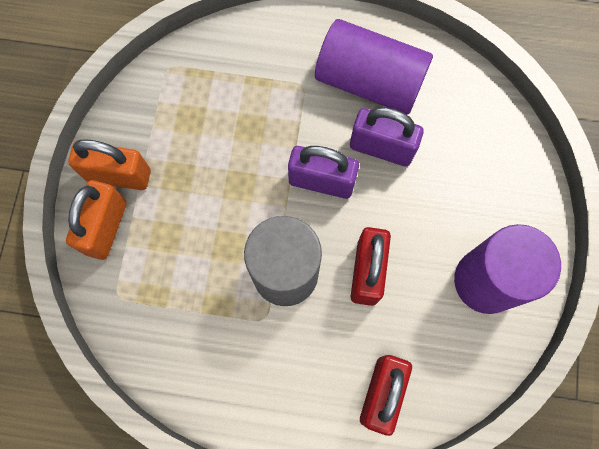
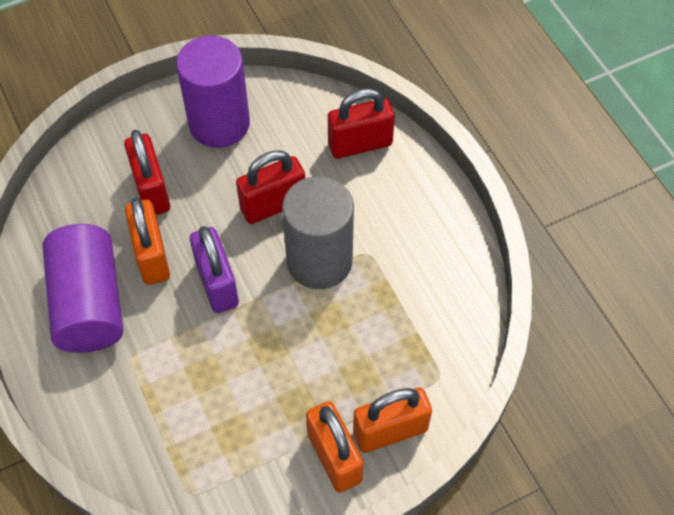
camera: 125 degrees left, 15 degrees down
(381, 148) = (152, 256): purple padlock -> orange padlock
(448, 183) = (151, 190): none -> red padlock

